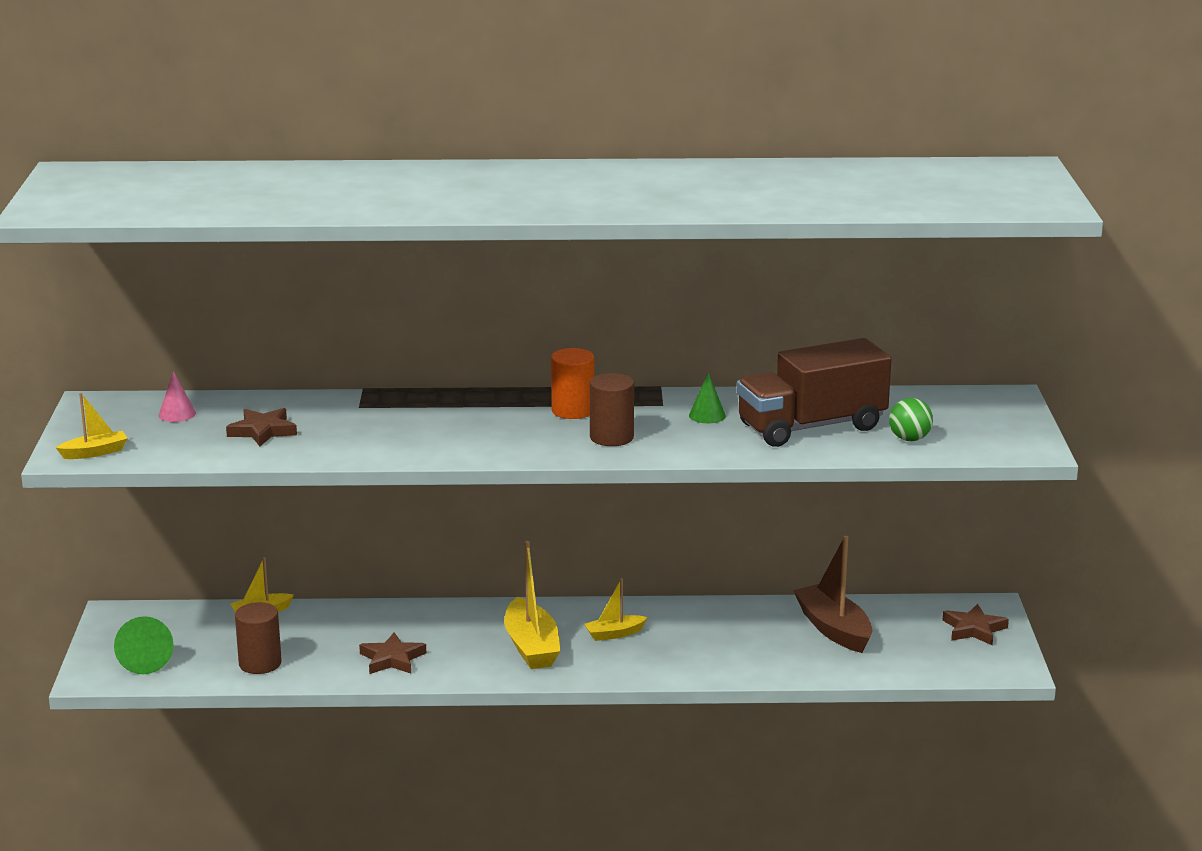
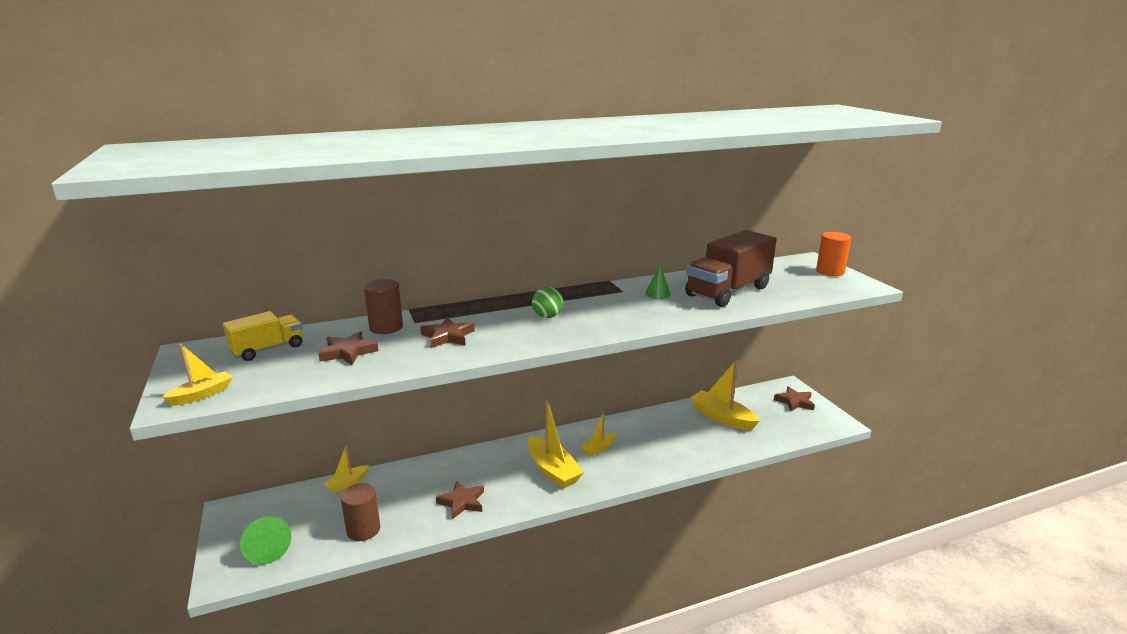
camera: 20 degrees left, 0 degrees up
(177, 414) = (268, 349): pink cone -> yellow truck
(387, 430) = (448, 336): none -> brown star
(572, 411) = (569, 303): orange cylinder -> orange cylinder (830, 271)
(611, 437) = (612, 317): brown cylinder -> brown cylinder (386, 327)
(834, 629) = (722, 418): brown boat -> yellow boat
(909, 439) = (792, 290): green ball -> green ball (547, 316)

